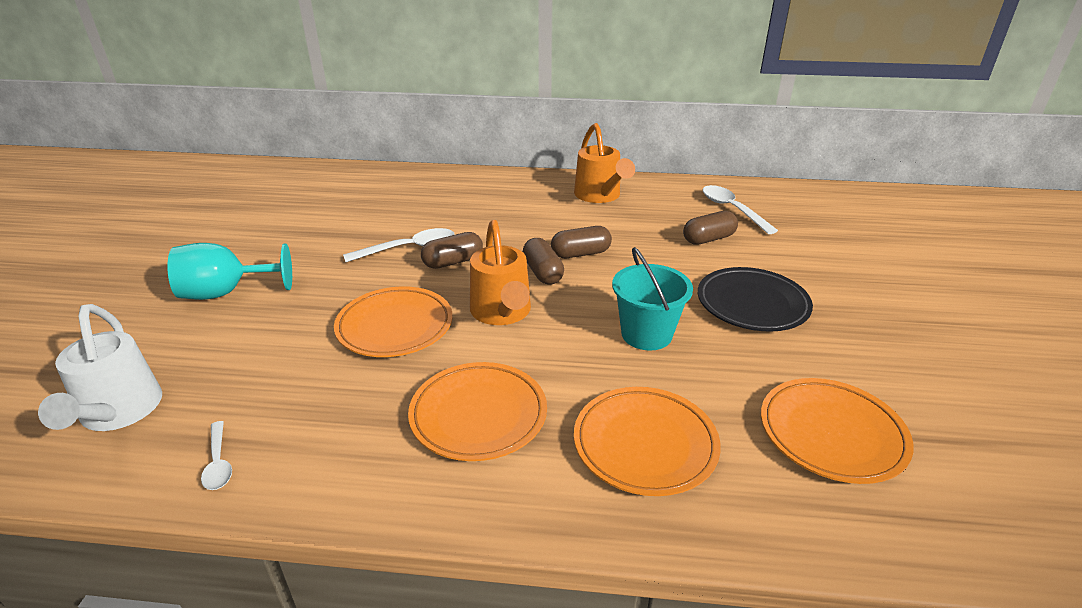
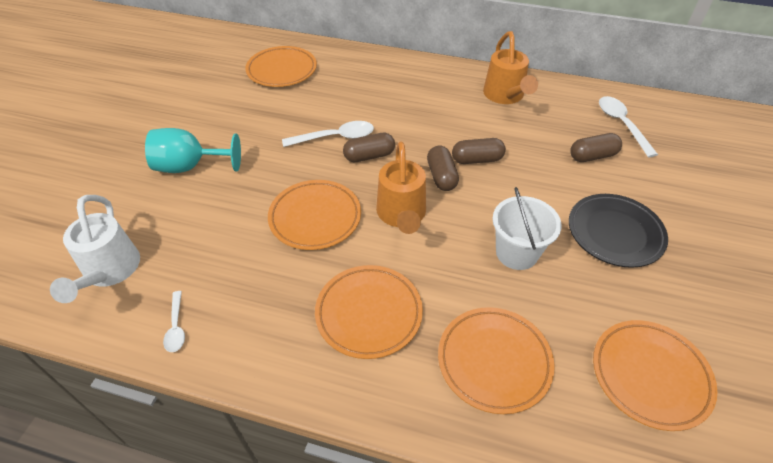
camera: 10 degrees right, 15 degrees up
(335, 194) = (282, 70): none -> orange plate
(646, 334) = (516, 253): turquoise bucket -> white bucket

